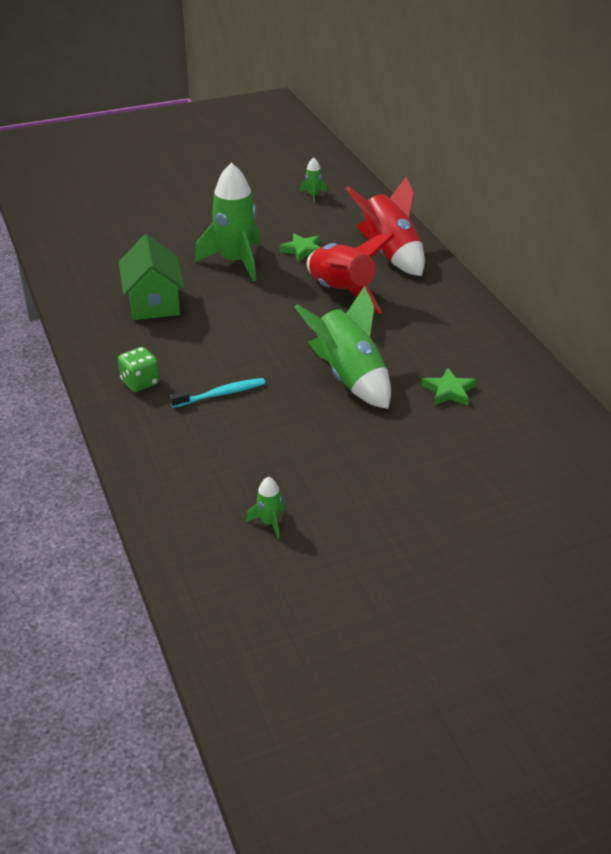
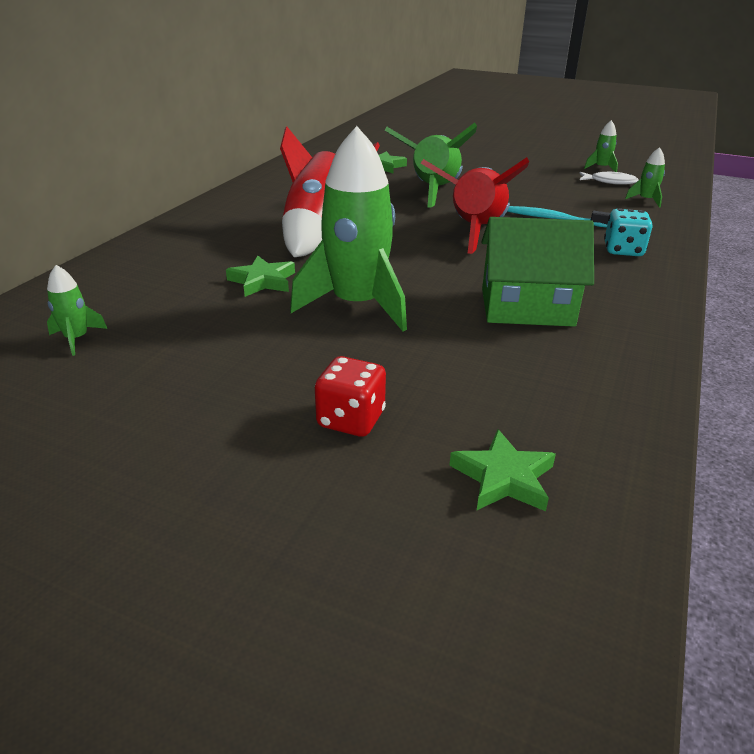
camera: 135 degrees left, 5 degrees down
(89, 232) = (503, 477): none -> green star
(140, 382) = (623, 250): green dice -> turquoise dice
(154, 302) = (526, 307): green house -> green house turned 60 degrees clockwise
(162, 222) = (351, 420): none -> red dice
(174, 472) = (646, 200): none -> green rocket
(233, 491) = (610, 182): none -> white fish
(390, 253) = (198, 239): red rocket -> red rocket (475, 232)

